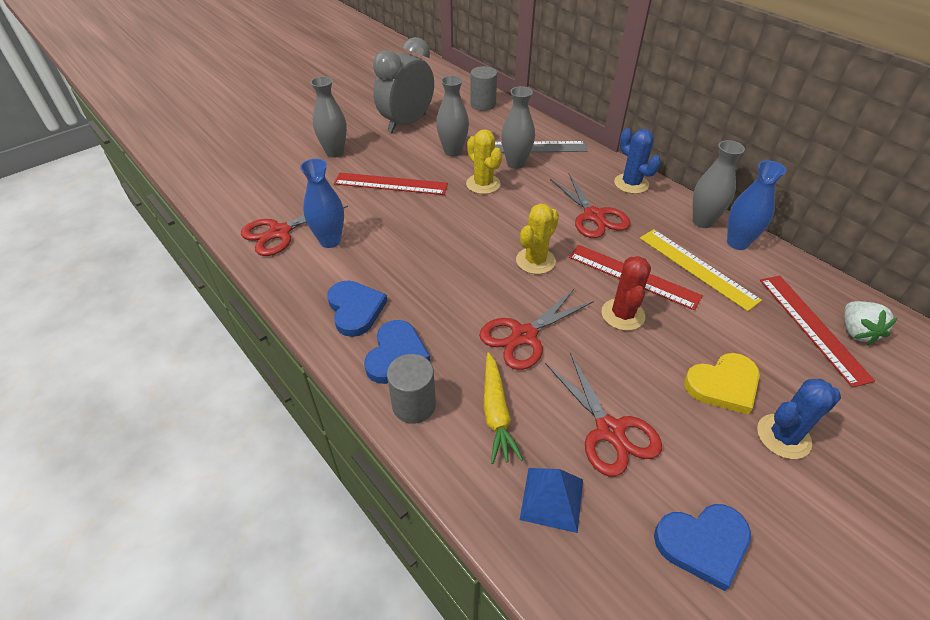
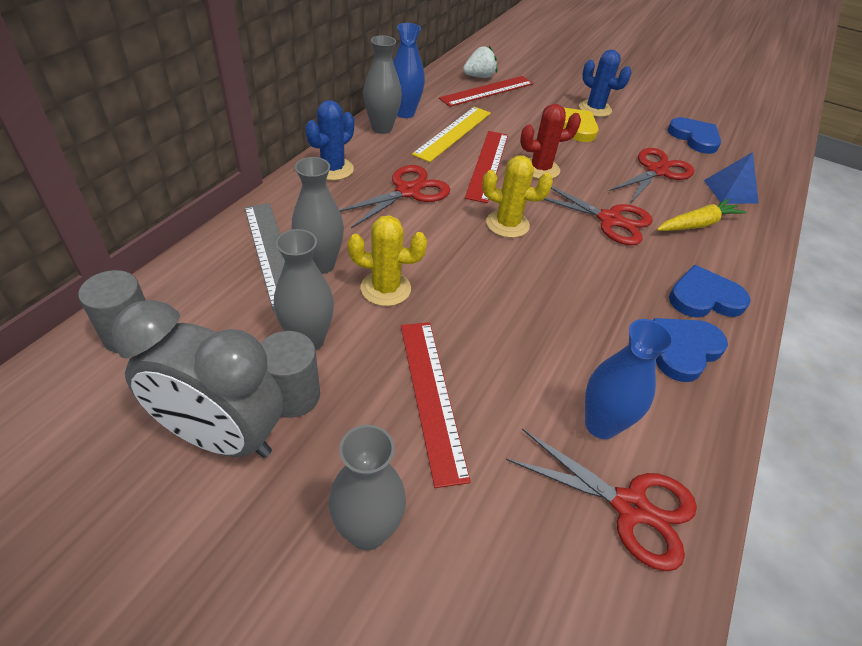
camera: 115 degrees left, 0 degrees up
(414, 405) = (738, 272): grey cylinder -> grey cylinder (293, 395)
(483, 184) = (385, 288): yellow cactus -> yellow cactus turned 60 degrees clockwise

